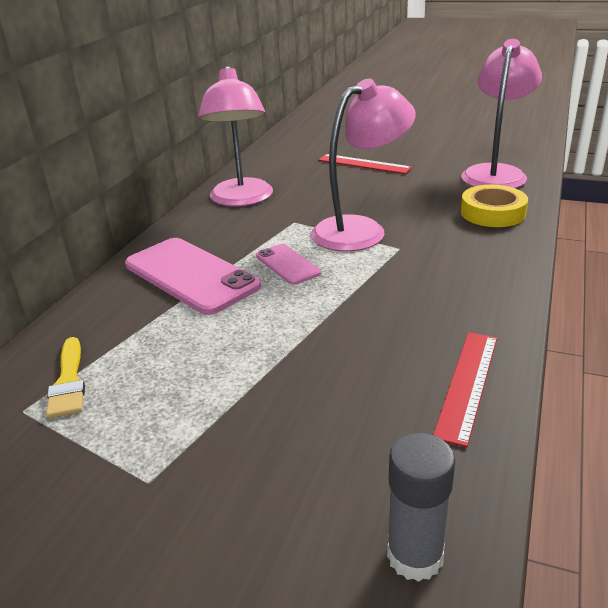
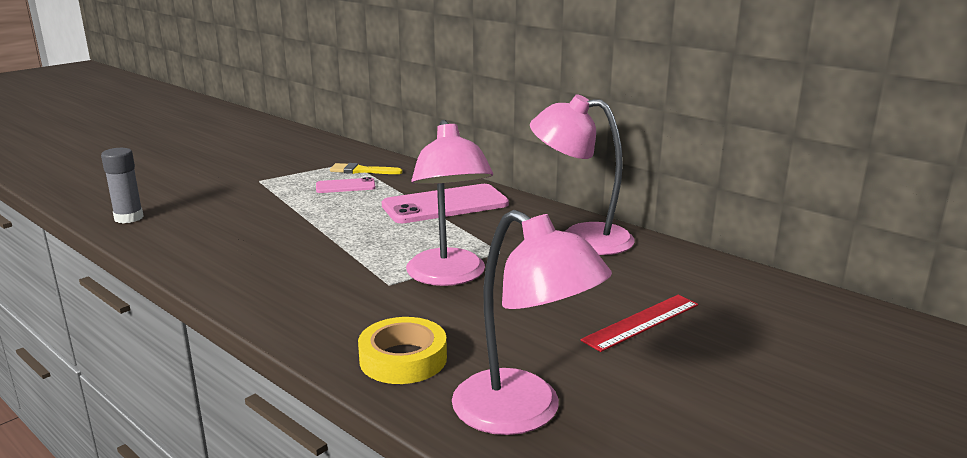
camera: 110 degrees right, 10 degrees down
(288, 264) = (420, 236): pink phone -> pink phone (345, 186)
(468, 384) = (192, 258): red ruler -> none

